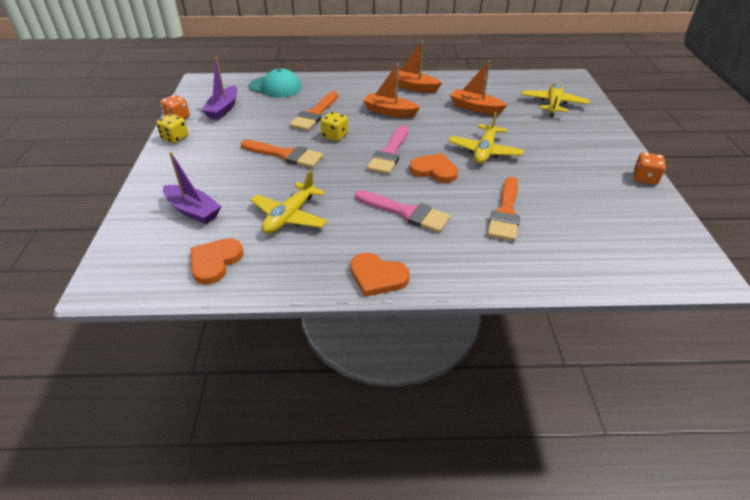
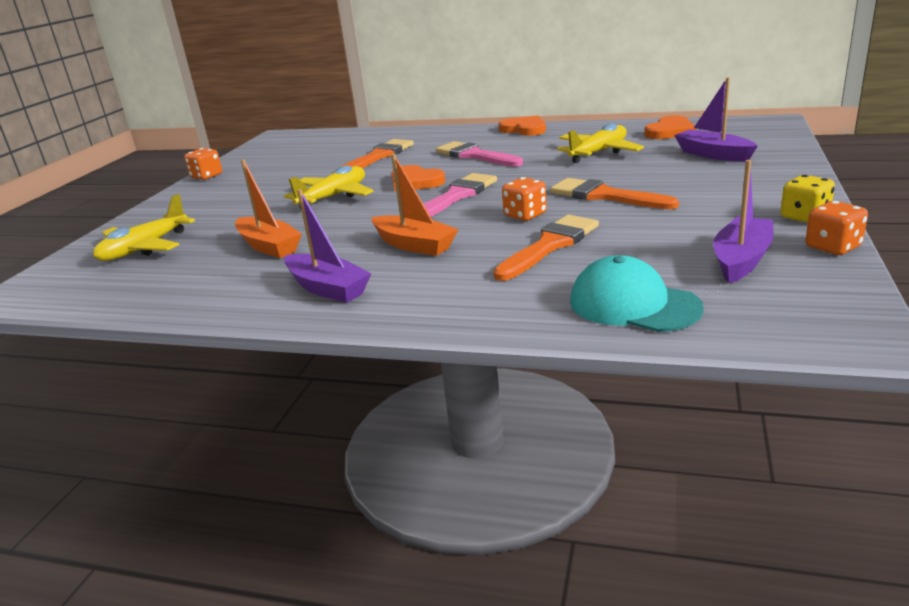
camera: 160 degrees left, 15 degrees down
(335, 136) = (525, 215): yellow dice -> orange dice
(413, 87) = (327, 288): orange boat -> purple boat

